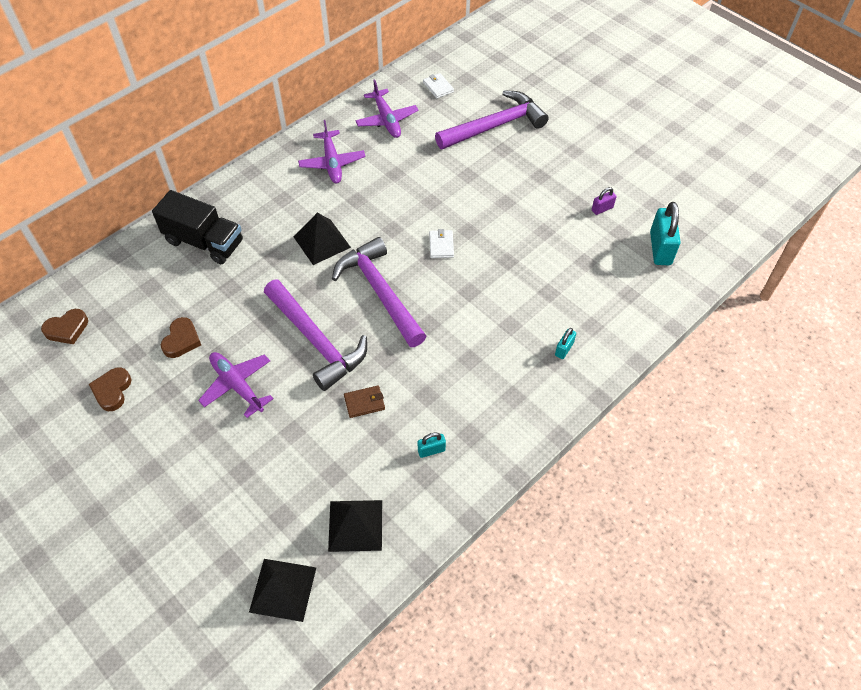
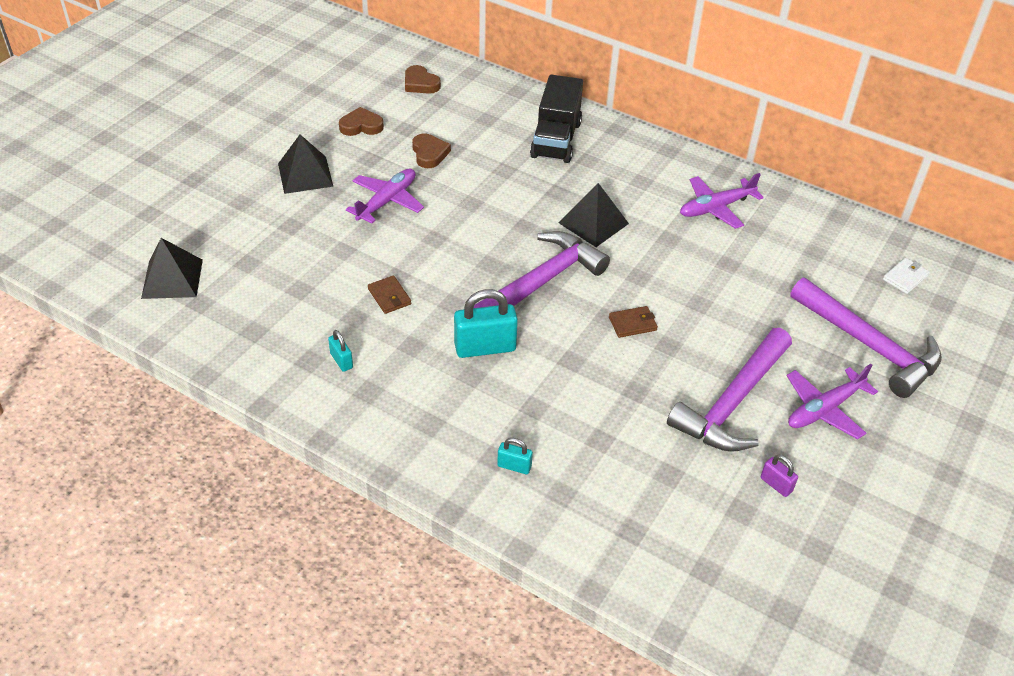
camera: 75 degrees right, 10 degrees down
(182, 340) = (429, 153): brown heart -> brown heart turned 105 degrees counterclockwise
(317, 341) = (457, 245): purple hammer -> purple hammer (732, 403)
(355, 525) = (244, 316): black pyramid -> black pyramid (305, 175)
(386, 119) = (814, 240): purple plane -> purple plane (824, 409)
(441, 245) = (632, 323): white wallet -> brown wallet
(660, 248) = (733, 564): turquoise padlock -> turquoise padlock (485, 347)

